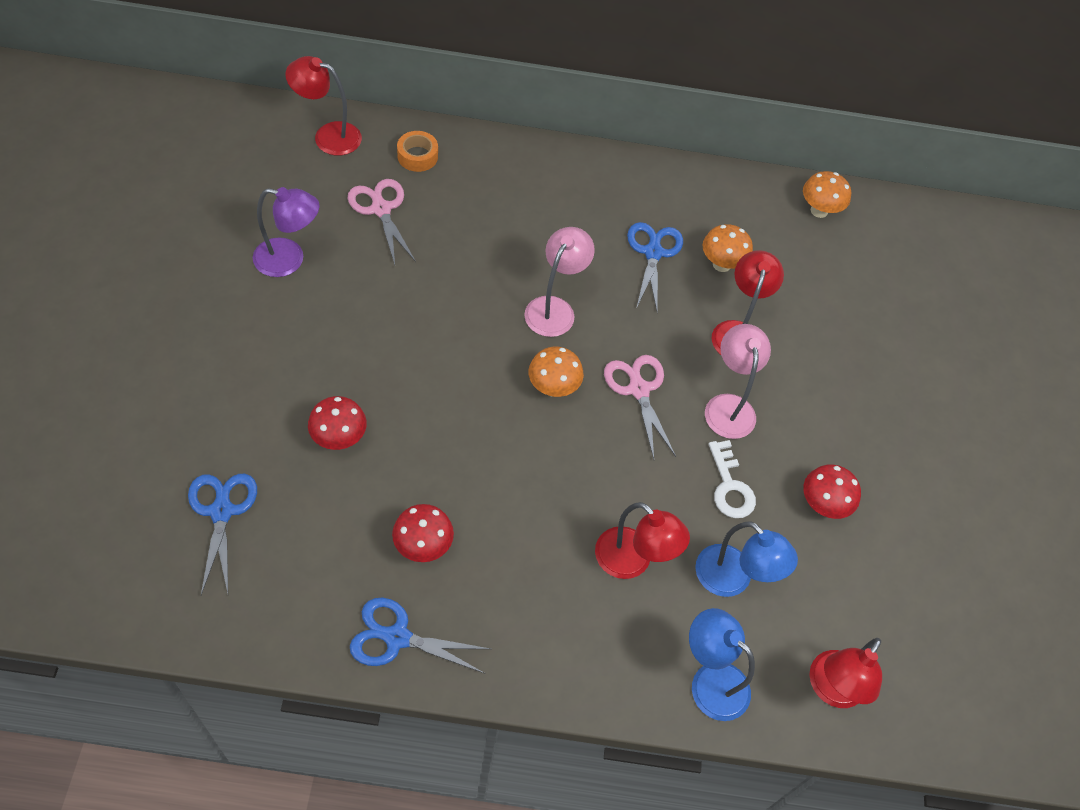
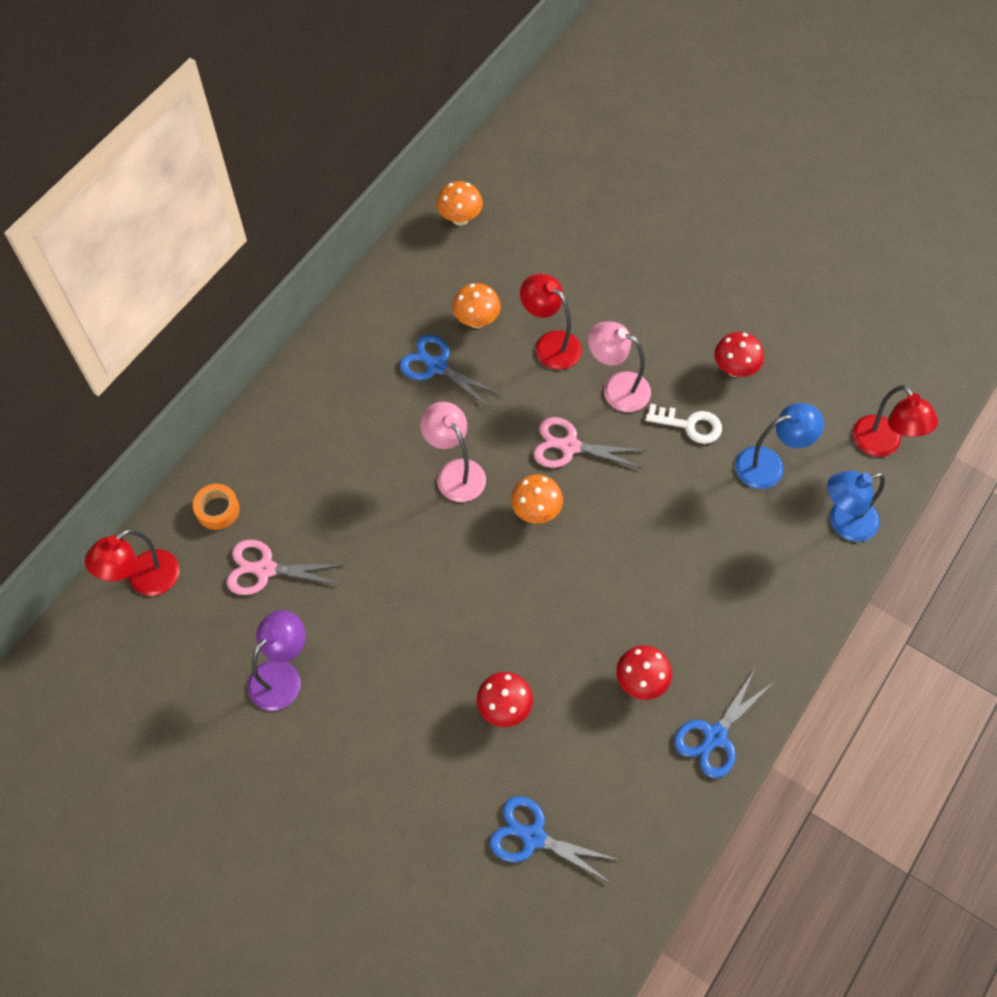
camera: 55 degrees left, 5 degrees up
(632, 562) = (723, 528): red lamp -> none

